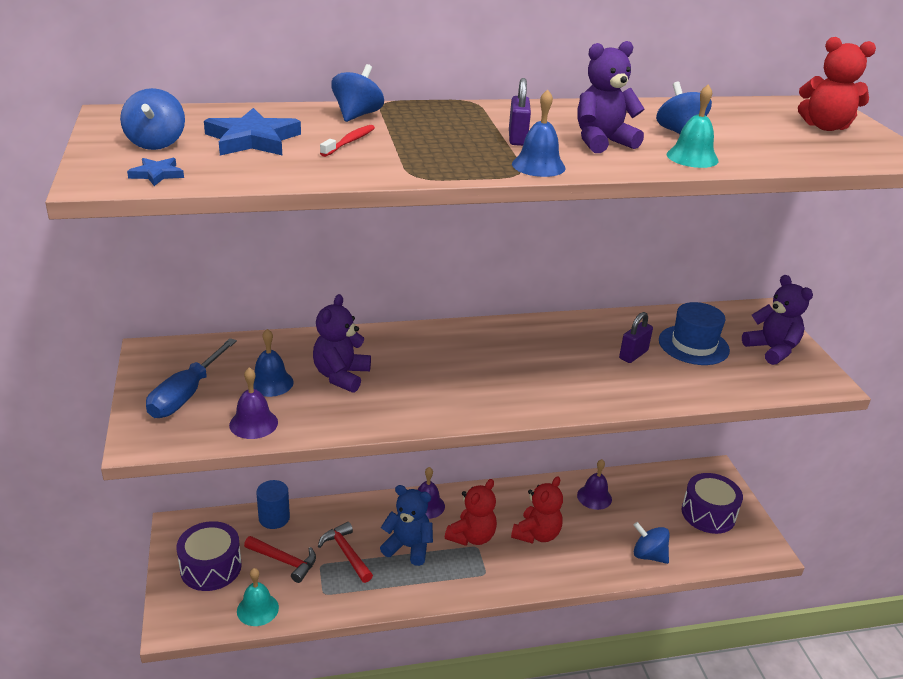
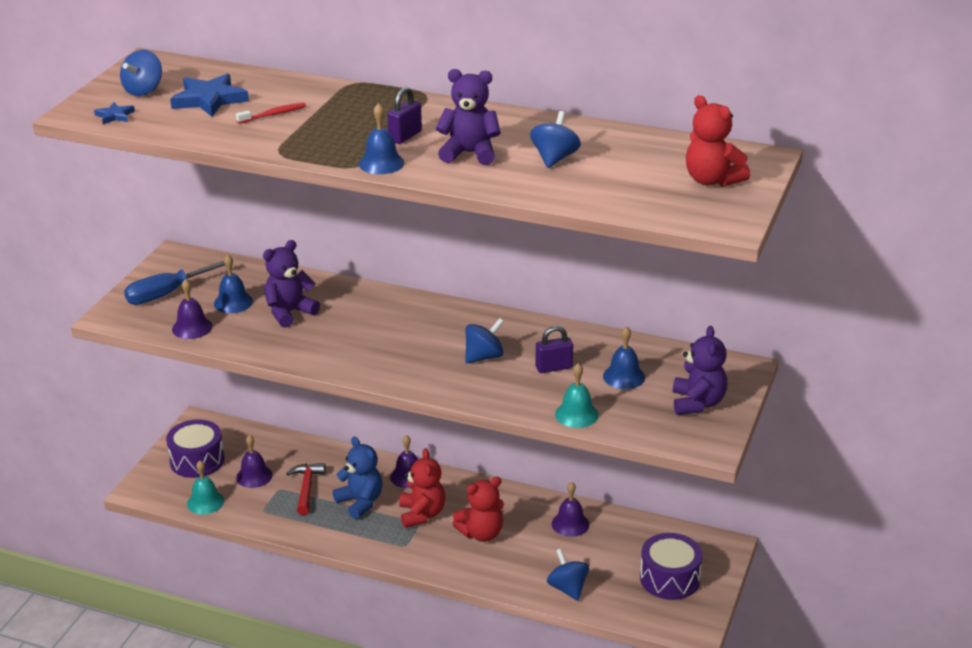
camera: 35 degrees right, 0 degrees up
(274, 518) = (274, 441): blue cylinder -> none
(284, 561) = (254, 476): red hammer -> purple bell
(357, 115) = (313, 91): blue spinning top -> blue spinning top (484, 357)
(471, 537) = (422, 514): red teddy bear -> red teddy bear turned 75 degrees counterclockwise
(692, 157) = (521, 182): turquoise bell -> turquoise bell (576, 414)
(693, 345) = (624, 376): blue hat -> blue bell

